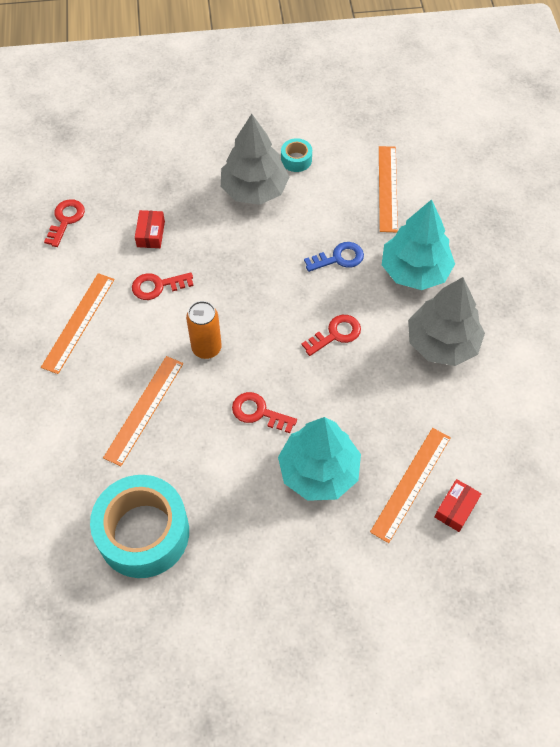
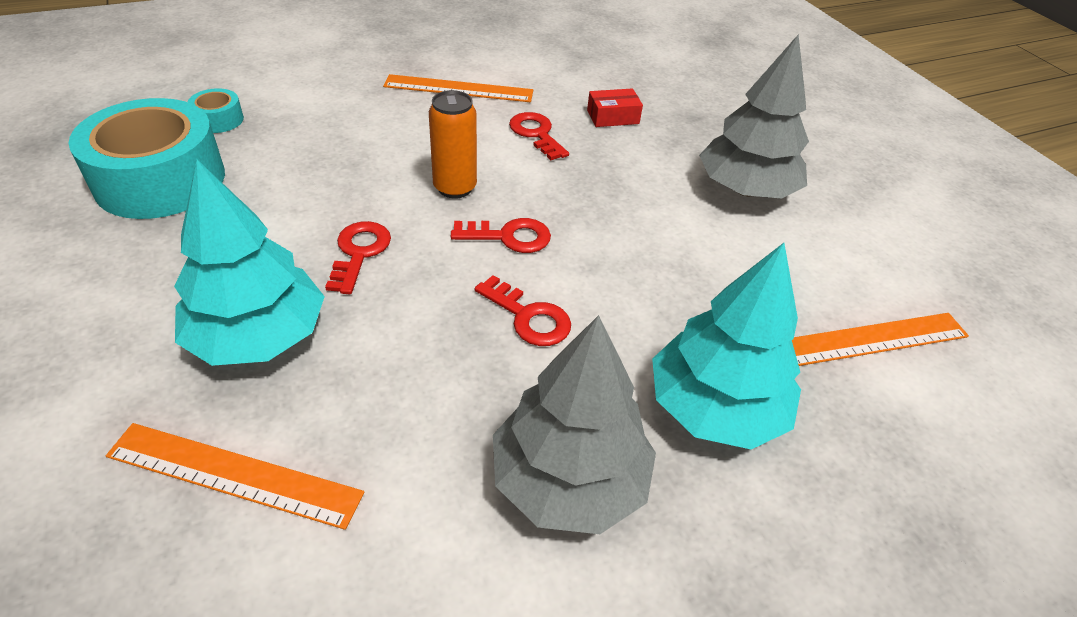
camera: 70 degrees right, 15 degrees down
(66, 220) = (596, 59): red key -> red key (509, 237)
(144, 409) = (346, 152): orange ruler -> none
(296, 160) = (833, 222): turquoise tape -> turquoise tape (219, 120)
(339, 258) = (681, 298): blue key -> none
(456, 508) = (173, 567): red box -> none

